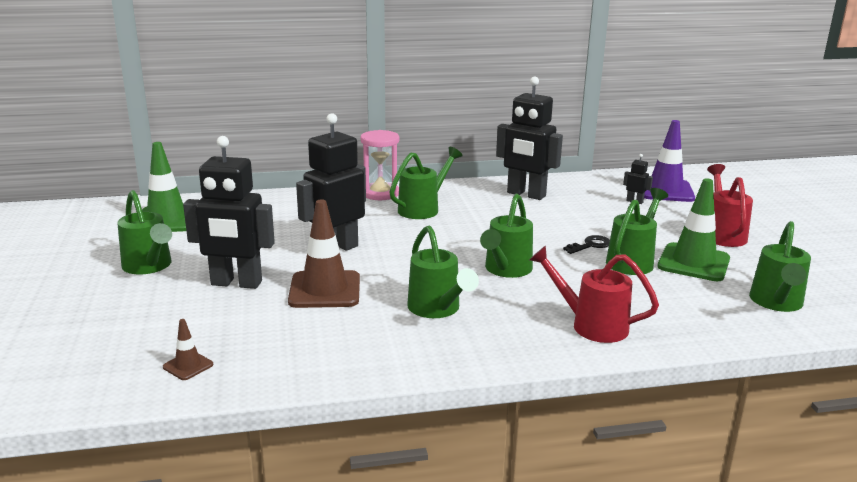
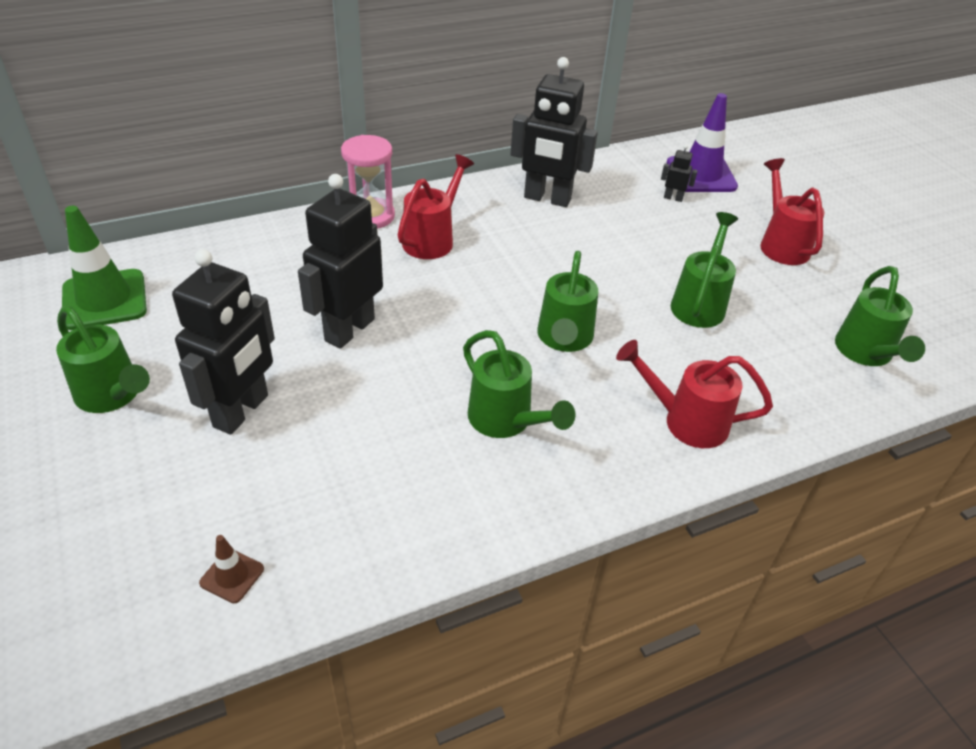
camera: 15 degrees left, 20 degrees up
(236, 283) = (242, 411): black robot -> black robot turned 60 degrees counterclockwise
(325, 290) = (359, 407): brown traffic cone -> none
(423, 209) = (432, 239): green watering can -> red watering can
(590, 245) = (646, 282): black key -> none
(693, 263) = (764, 298): green traffic cone -> none

